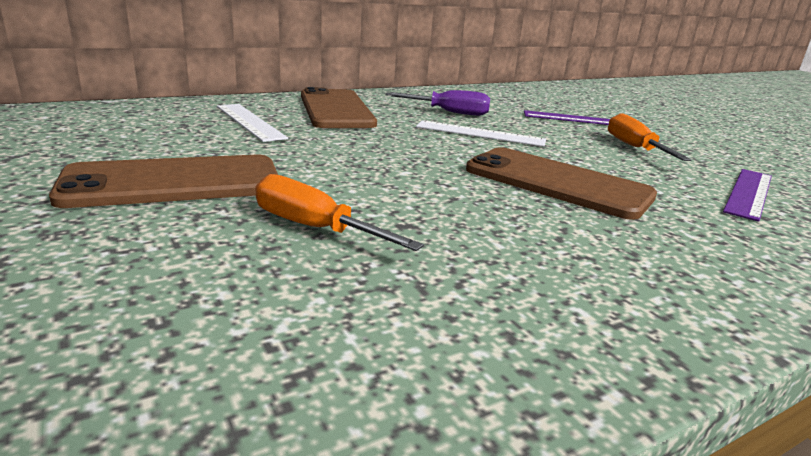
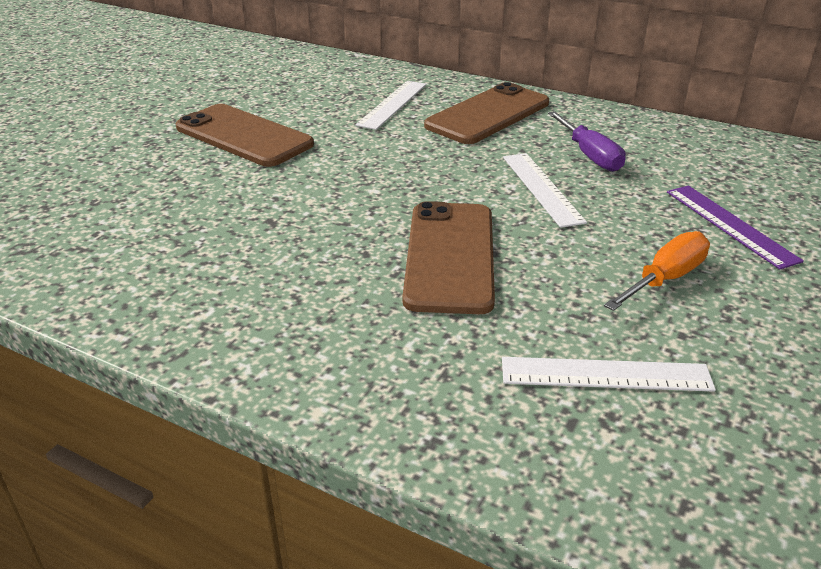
camera: 60 degrees right, 10 degrees up
(315, 228) = (229, 196): orange screwdriver -> none
(749, 193) = (605, 375): purple ruler -> white ruler

